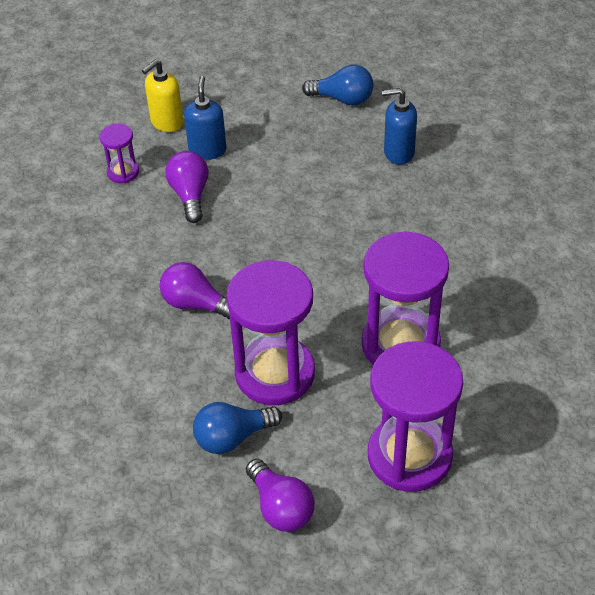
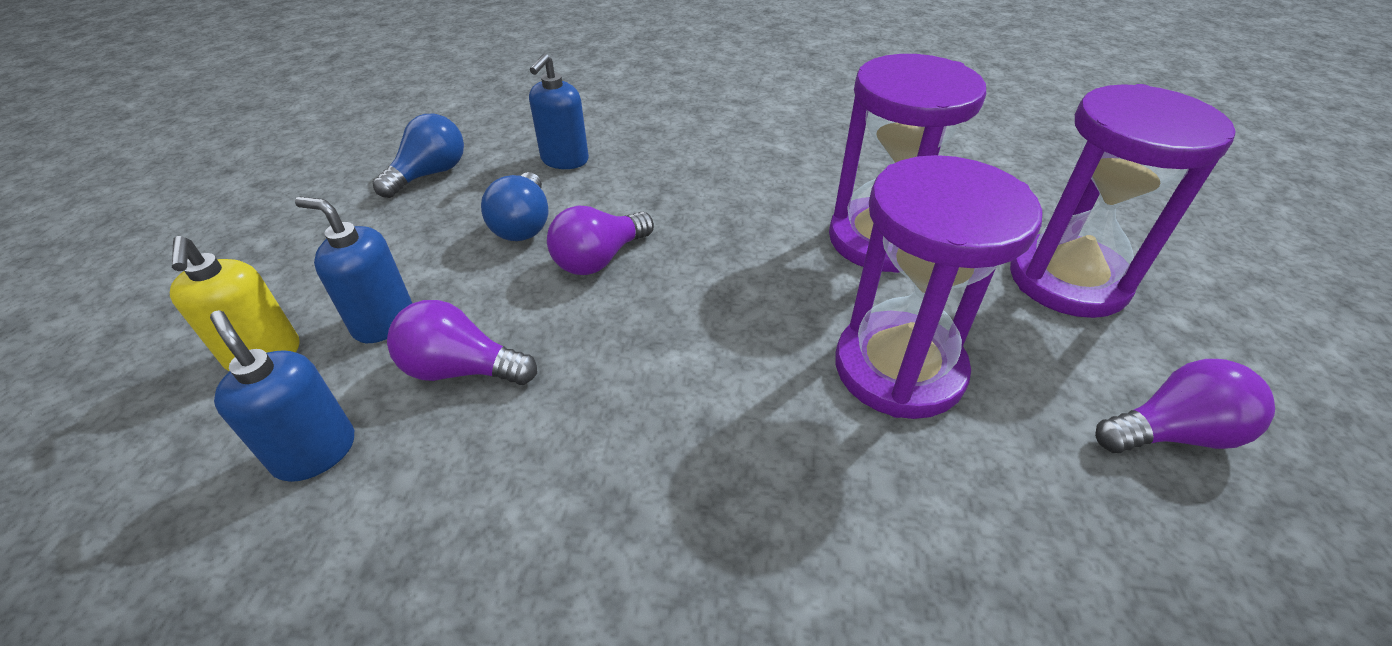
camera: 70 degrees left, 5 degrees down
(123, 172) = (315, 452): purple hourglass -> blue soap dispenser
(195, 304) = (713, 428): purple light bulb -> purple light bulb (599, 259)
(232, 437) = (1025, 456): blue light bulb -> blue light bulb (523, 225)

